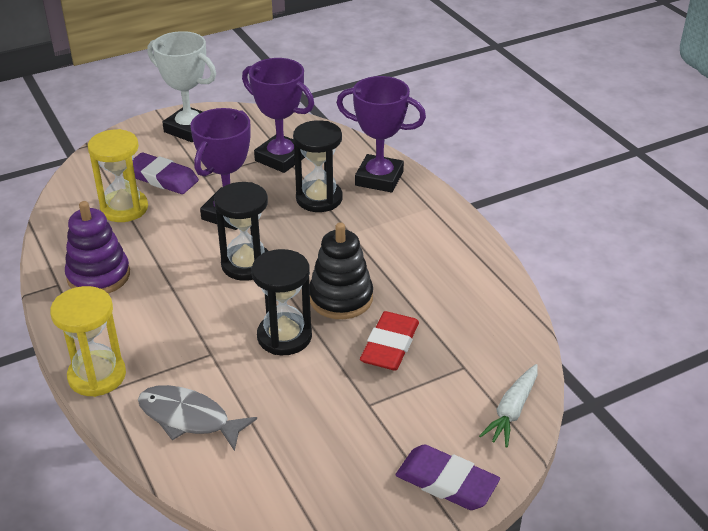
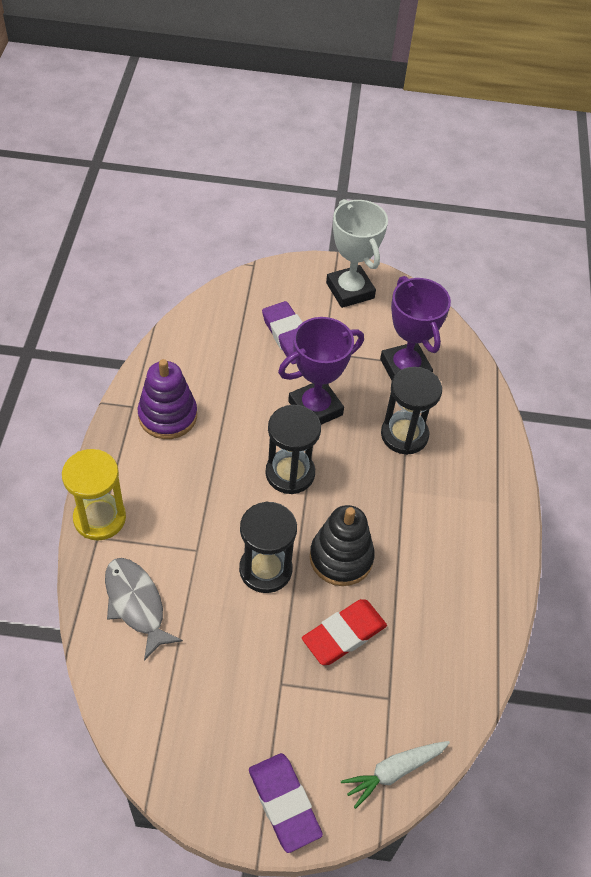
camera: 30 degrees right, 15 degrees up
(124, 208) = (235, 353): yellow hourglass -> none
(379, 178) = (476, 442): purple trophy -> none

